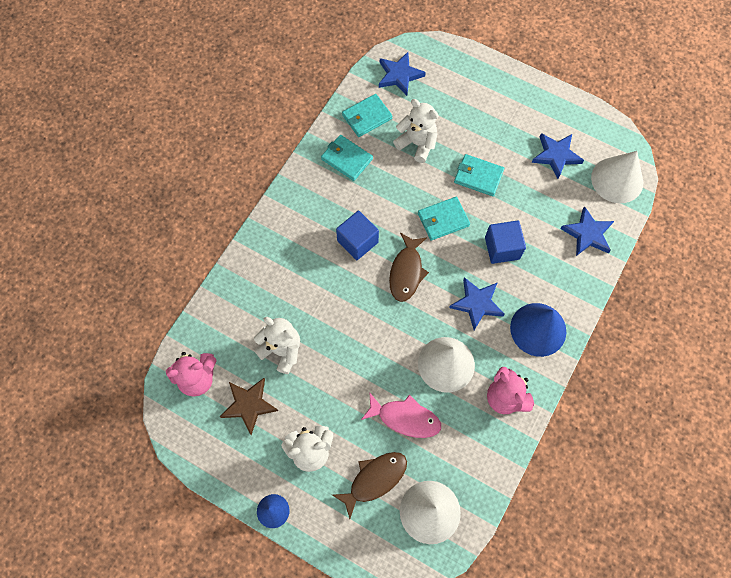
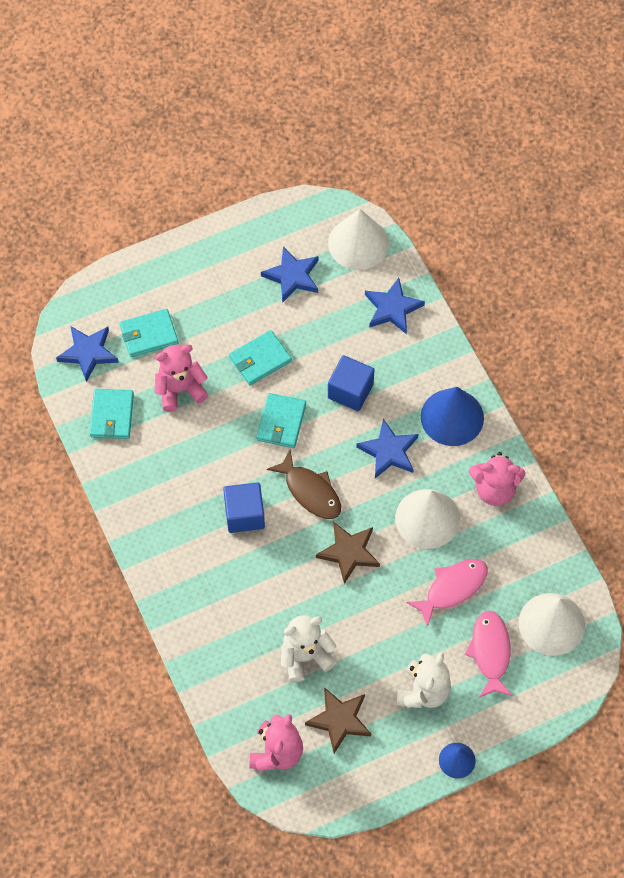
camera: 55 degrees left, 5 degrees down
(347, 159) = (145, 465): turquoise wallet -> turquoise wallet (149, 334)
(374, 479) = (490, 652): brown fish -> pink fish
(380, 327) = (349, 552): none -> brown star
(417, 144) = (180, 389): white teddy bear -> pink teddy bear

